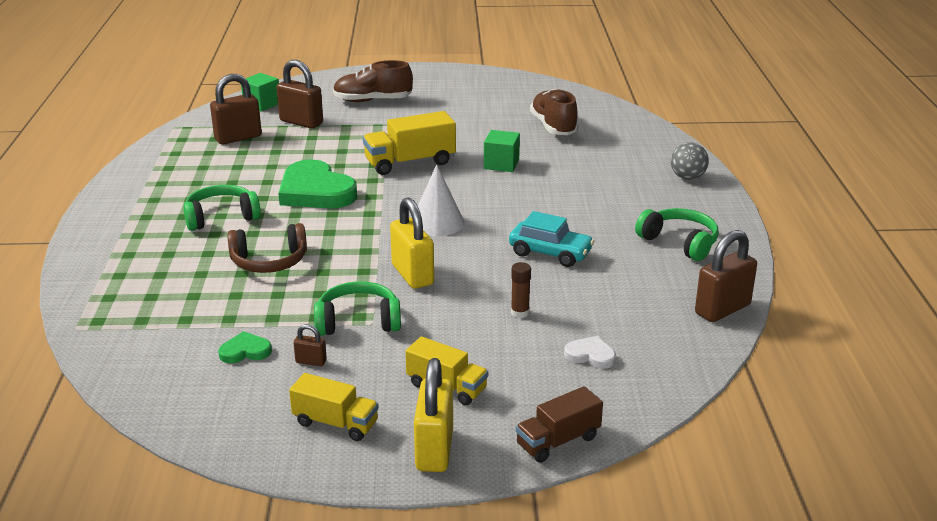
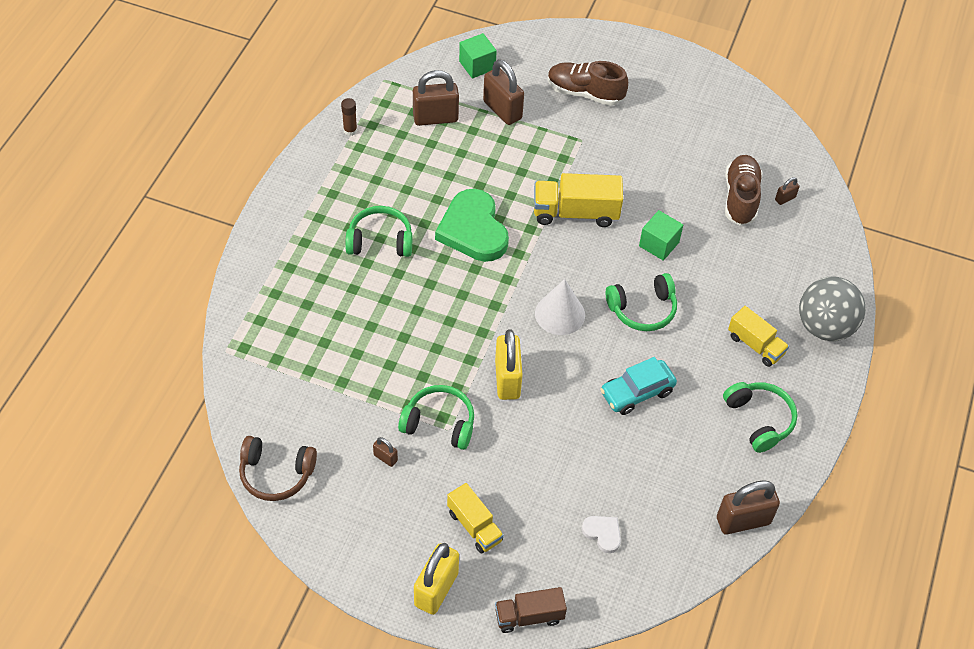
camera: 20 degrees right, 25 degrees up
(245, 351) = (341, 427): green heart -> none
(269, 261) = (398, 318): brown headphones -> brown headphones (276, 473)
(335, 423) = (378, 533): yellow truck -> yellow truck (755, 345)
(515, 203) = (642, 309): none -> green headphones
(520, 313) = (572, 461): brown glue stick -> brown glue stick (350, 130)
(550, 253) = (637, 392): turquoise car -> turquoise car turned 105 degrees clockwise
(592, 120) = (785, 199): none -> brown padlock
(687, 177) = (824, 326): grey ball -> grey ball, size x1.71

